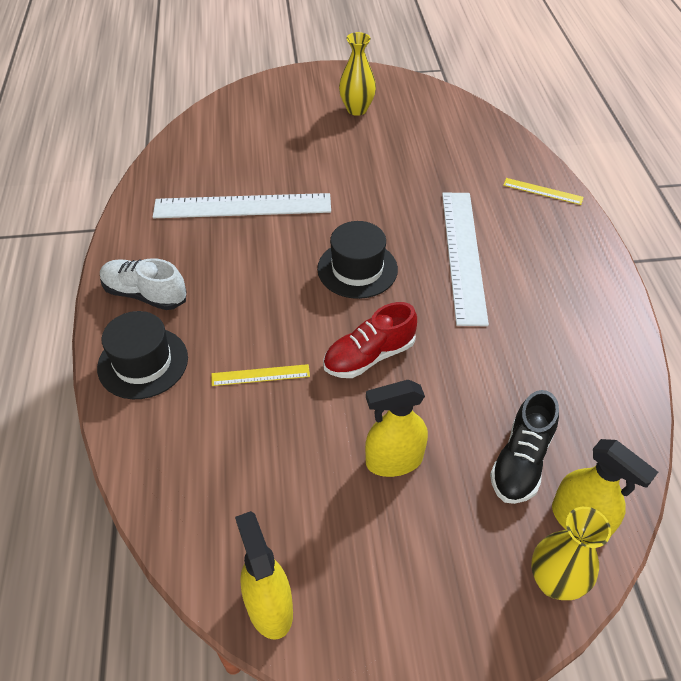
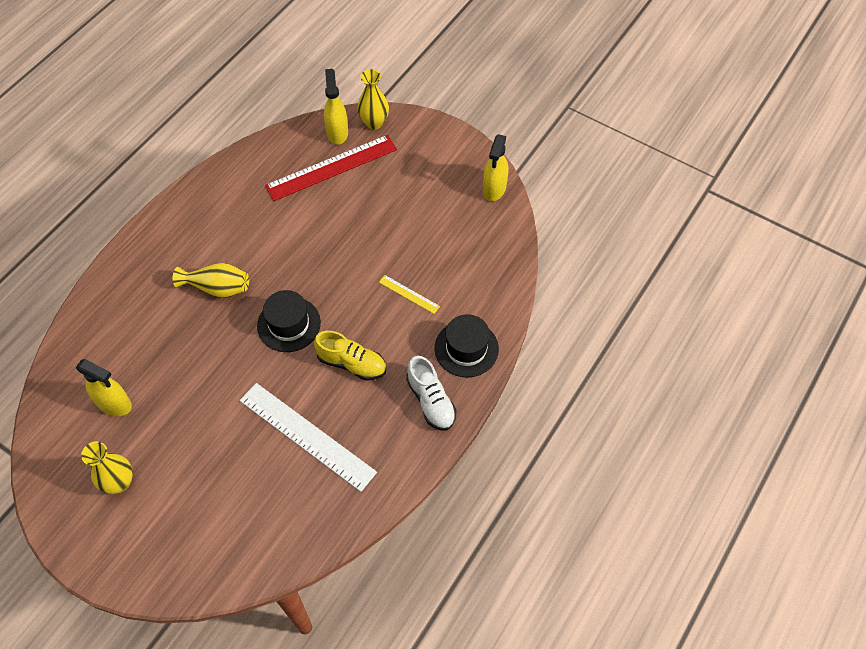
camera: 140 degrees left, 10 degrees up
(257, 276) = (352, 363): none -> yellow shoe
(369, 356) = (343, 264): red shoe -> none
(393, 460) = (386, 206): yellow spray bottle -> yellow spray bottle (114, 404)
(463, 254) = (218, 288): white ruler -> yellow vase
(521, 461) = (331, 168): black shoe -> red ruler
(542, 191) = (108, 296): yellow ruler -> none

